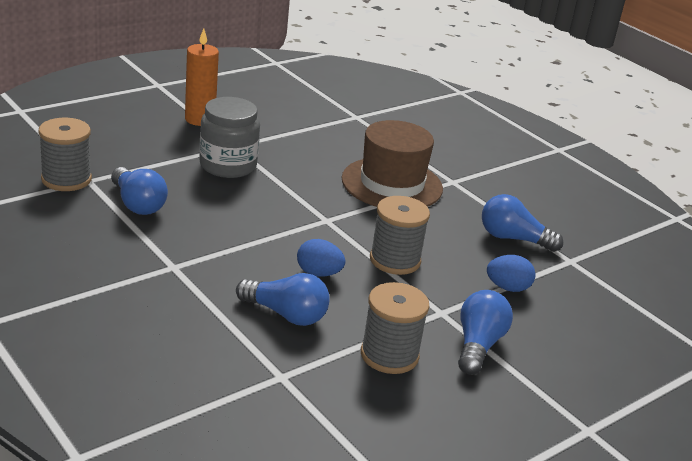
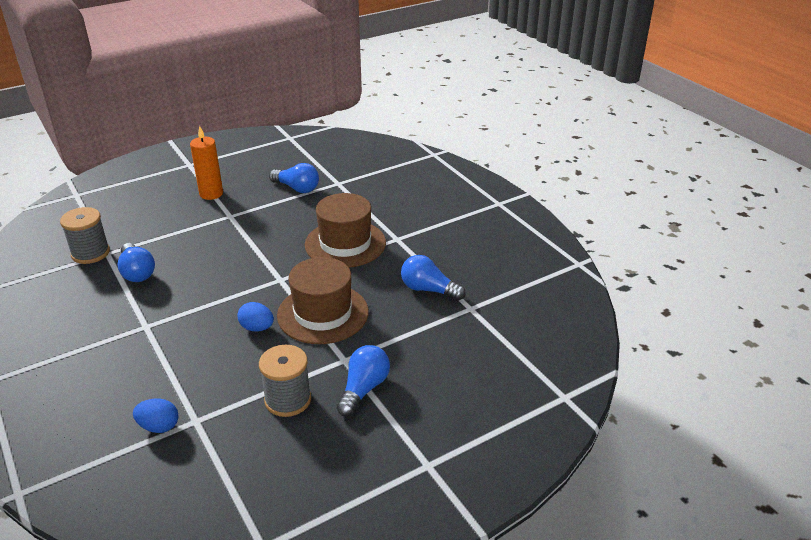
camera: 10 degrees right, 5 degrees up
(228, 165) = (219, 234): grey jar -> none
(286, 314) = (218, 366): blue light bulb -> blue light bulb (297, 188)
(395, 260) = (323, 313): grey spool -> brown hat
(507, 288) = (407, 335): blue egg -> blue egg (159, 426)

